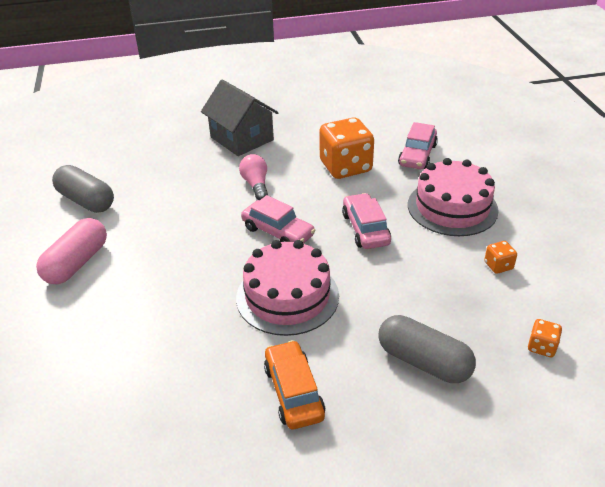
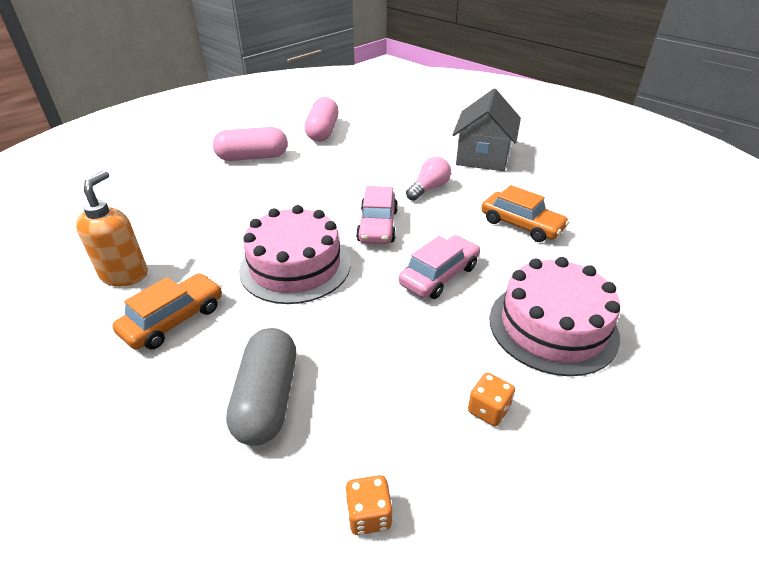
camera: 55 degrees right, 0 degrees up
(86, 201) = (323, 132): grey capsule -> pink capsule
(195, 412) = (125, 275): none -> orange soap dispenser
(345, 167) = (521, 225): orange dice -> orange car
(417, 155) = (611, 263): pink car -> none

